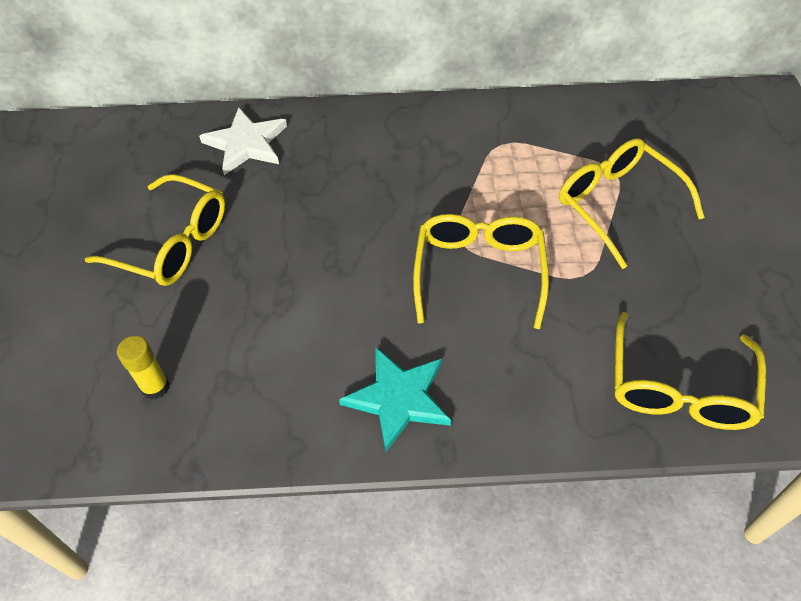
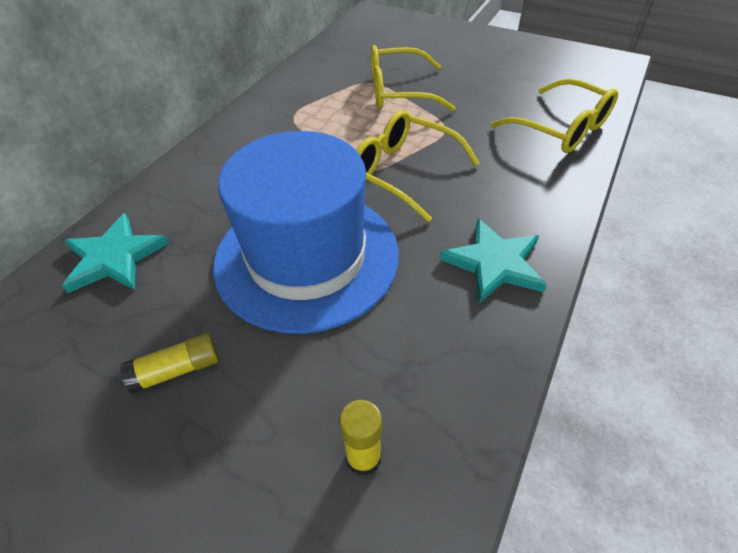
camera: 60 degrees left, 5 degrees down
(171, 243) = (177, 370): yellow glasses -> yellow glue stick
(246, 144) = (114, 257): white star -> turquoise star
(318, 257) = (307, 257): none -> blue hat

